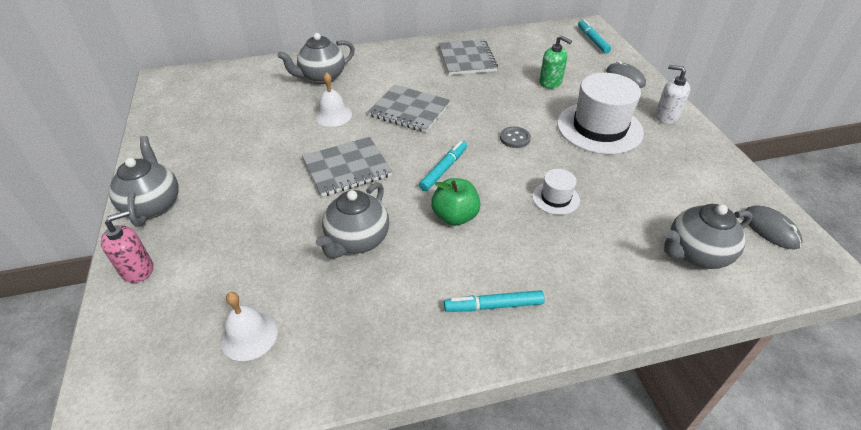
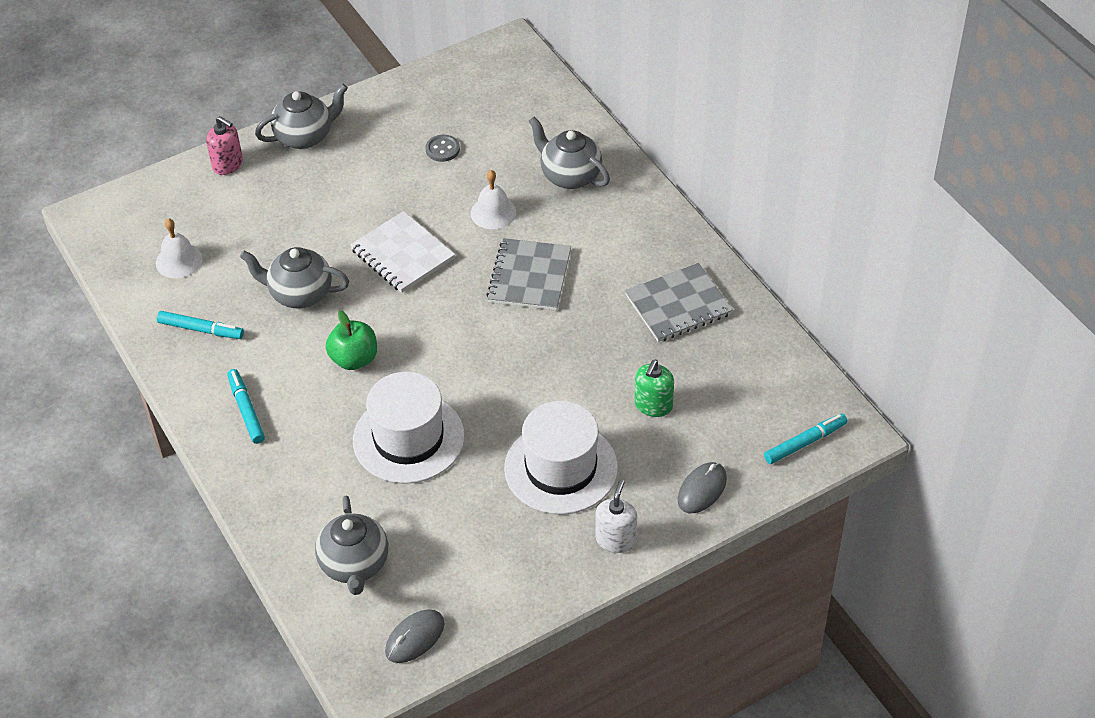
camera: 75 degrees right, 5 degrees up
(347, 168) = (402, 254): grey notebook -> white notebook
(444, 169) = (426, 334): turquoise marker -> turquoise marker (201, 330)
(515, 138) = (507, 386): grey button -> grey button (442, 149)
(555, 198) = (408, 438): white hat -> white hat, size x2.06
(695, 254) = (355, 565): grey teapot -> grey teapot turned 150 degrees counterclockwise

